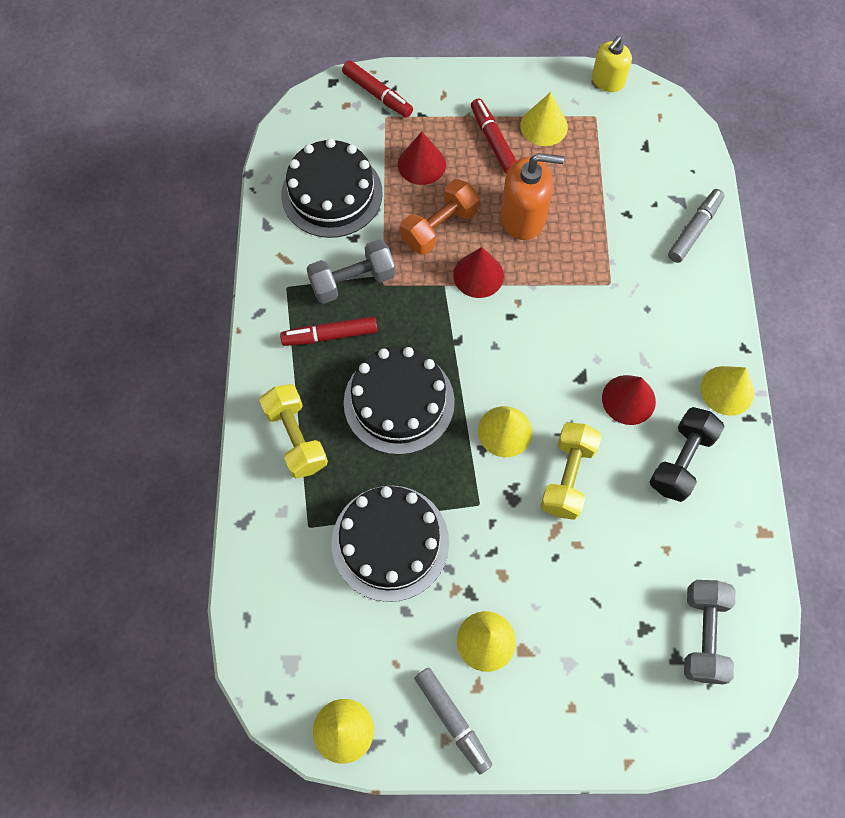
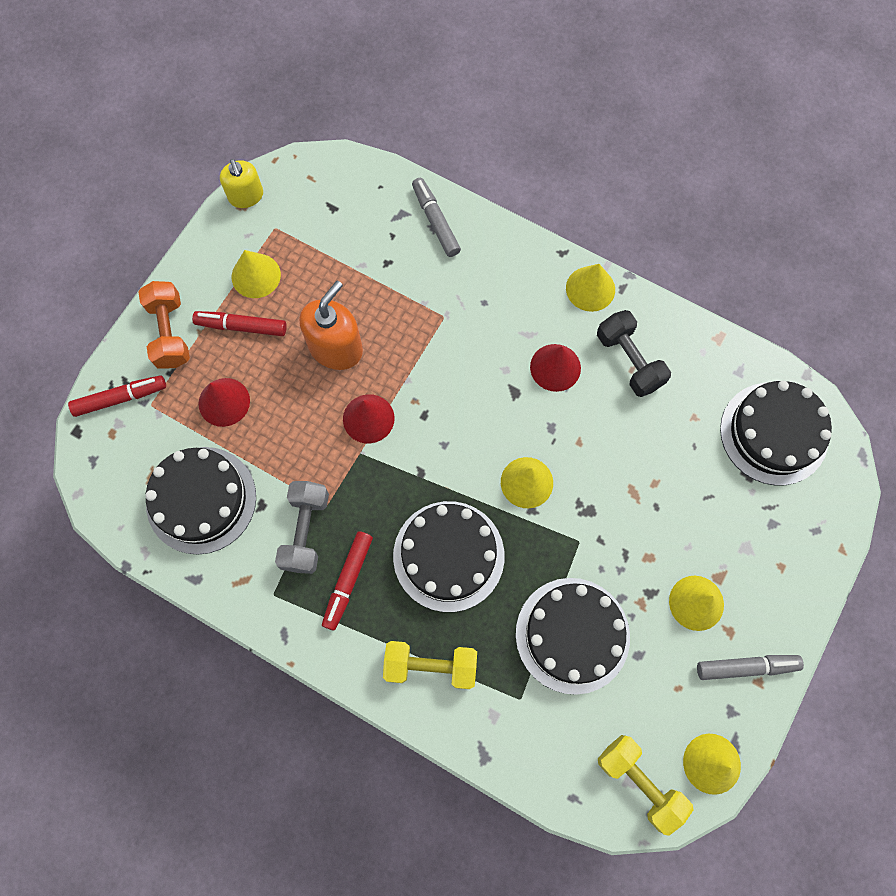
camera: 60 degrees left, 5 degrees up
(439, 227) = (300, 424): orange dumbbell -> orange dumbbell (170, 333)
(567, 477) = (594, 456): yellow dumbbell -> yellow dumbbell (639, 782)
(702, 634) = (773, 433): grey dumbbell -> black cake

